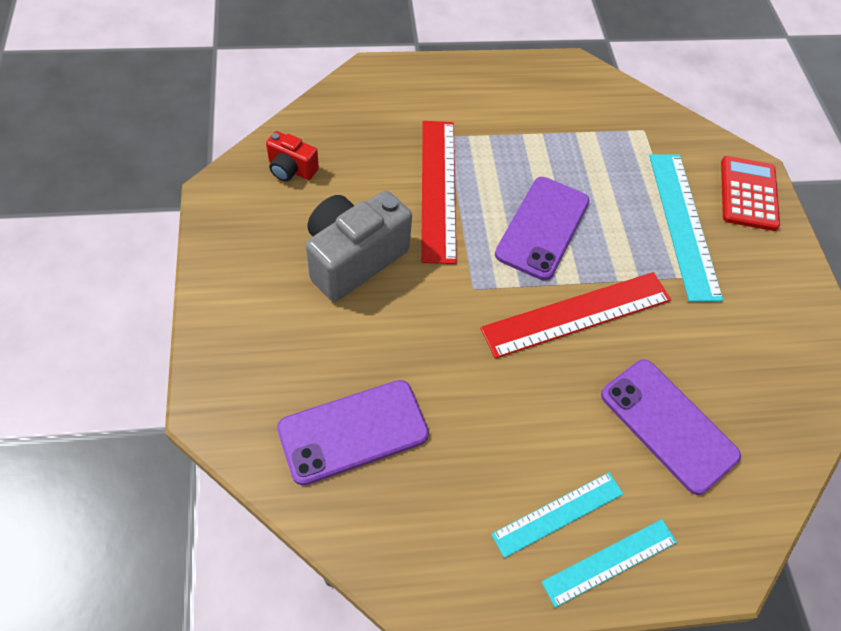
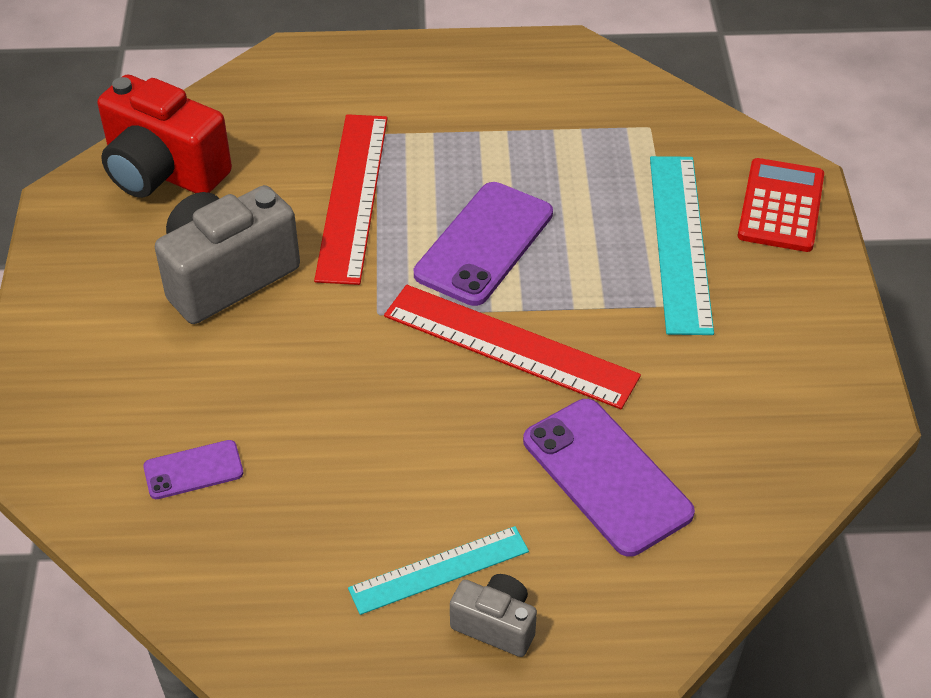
camera: 10 degrees right, 10 degrees down
(291, 169) = (163, 172): red camera -> red camera, size x1.94
(353, 431) = (193, 470): purple phone -> purple phone, size x0.53
(577, 314) = (510, 345): red ruler -> red ruler turned 45 degrees clockwise
(609, 561) = (495, 625): turquoise ruler -> grey camera

